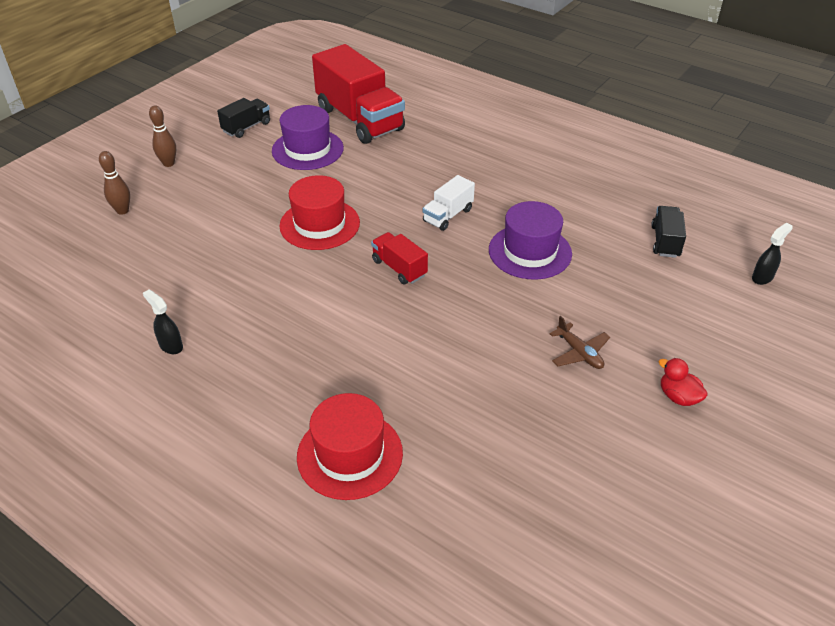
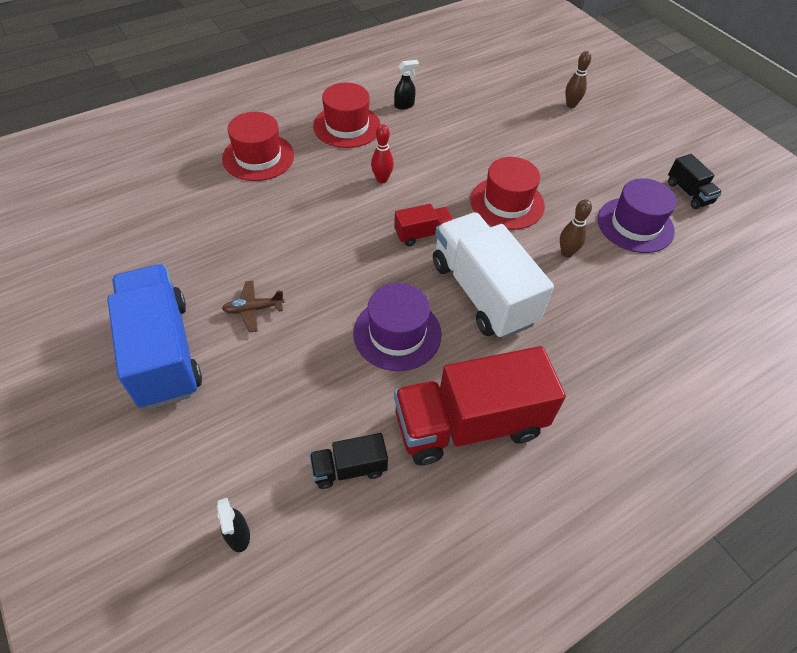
camera: 110 degrees right, 10 degrees up
(168, 163) = (634, 136): brown bowling pin -> brown bowling pin (566, 253)
(241, 387) = (347, 126): none -> red hat
(332, 322) = (382, 179): none -> red bowling pin
(359, 119) = (689, 280): red truck -> red truck (469, 424)
(448, 215) = (482, 292): white truck -> white truck, size x2.12
(665, 241) = (349, 468): black truck -> black truck turned 135 degrees clockwise
(678, 397) = (163, 352): red duck -> blue truck

